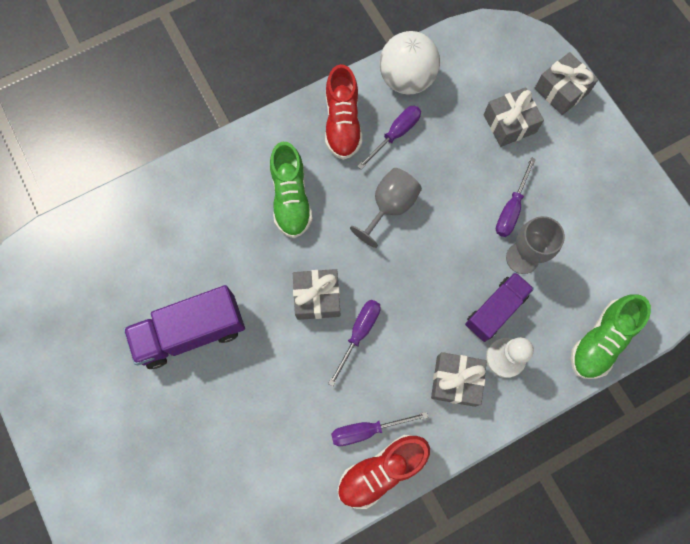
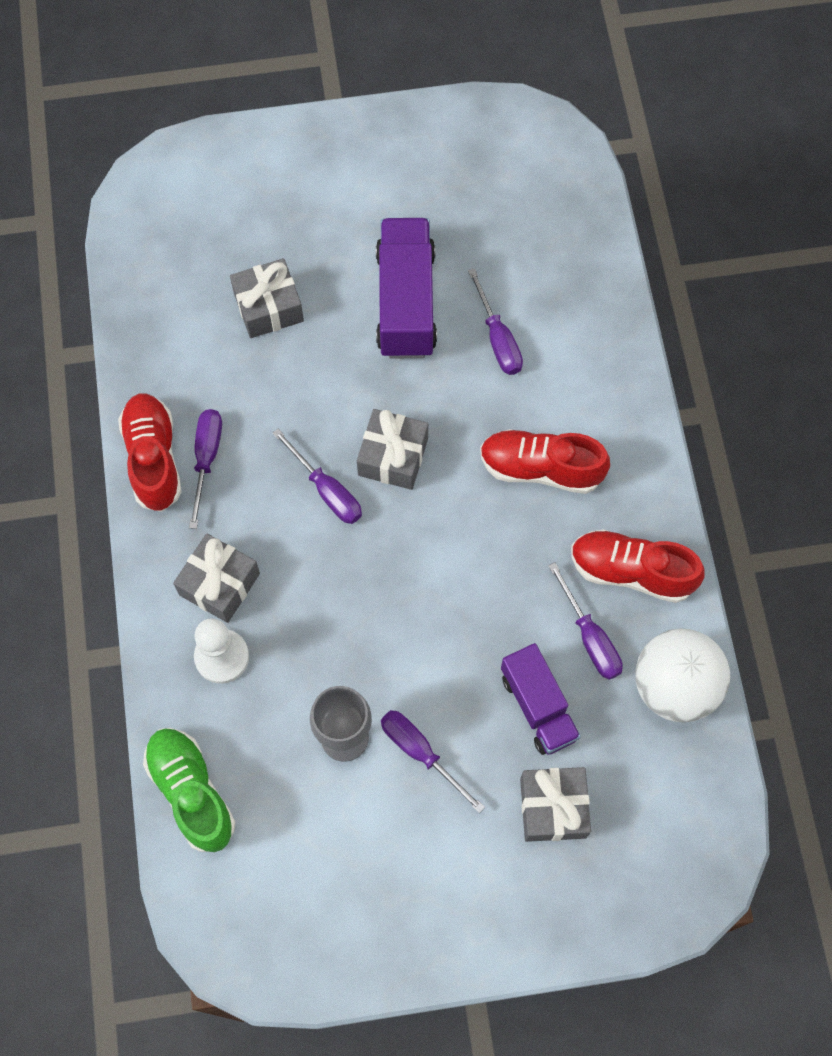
camera: 110 degrees right, 5 degrees down
(201, 258) = (498, 339): none -> purple screwdriver
(291, 198) = (541, 468): green shoe -> red shoe
(389, 207) = (483, 589): grey goblet -> none
(495, 310) = (288, 671): purple truck -> purple truck (538, 706)
(561, 90) = (582, 912): grey gift -> grey gift (268, 307)

